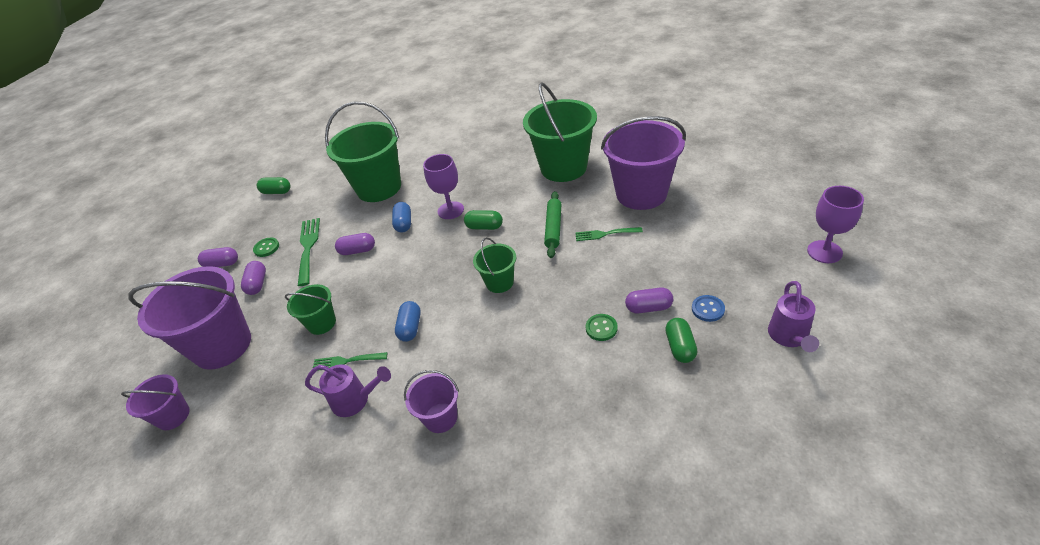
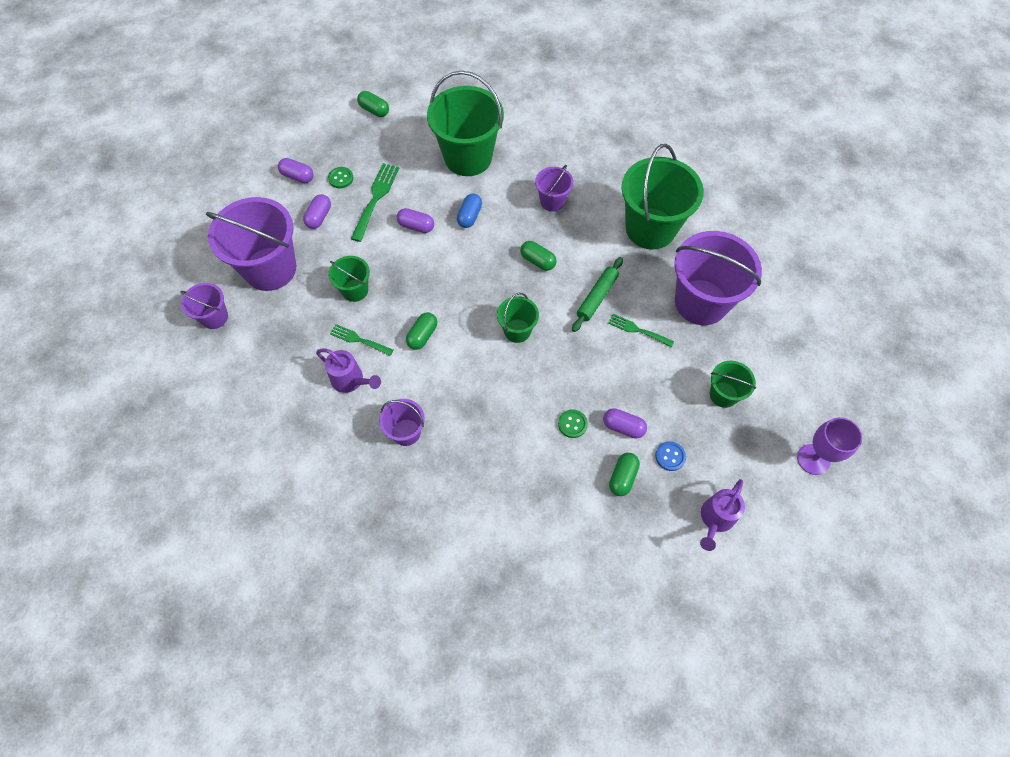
camera: 20 degrees right, 20 degrees up
(410, 328) = (422, 335): blue capsule -> green capsule
(450, 210) = (518, 223): purple goblet -> none
(470, 185) = (552, 201): none -> purple bucket
(712, 243) = (723, 394): none -> green bucket

